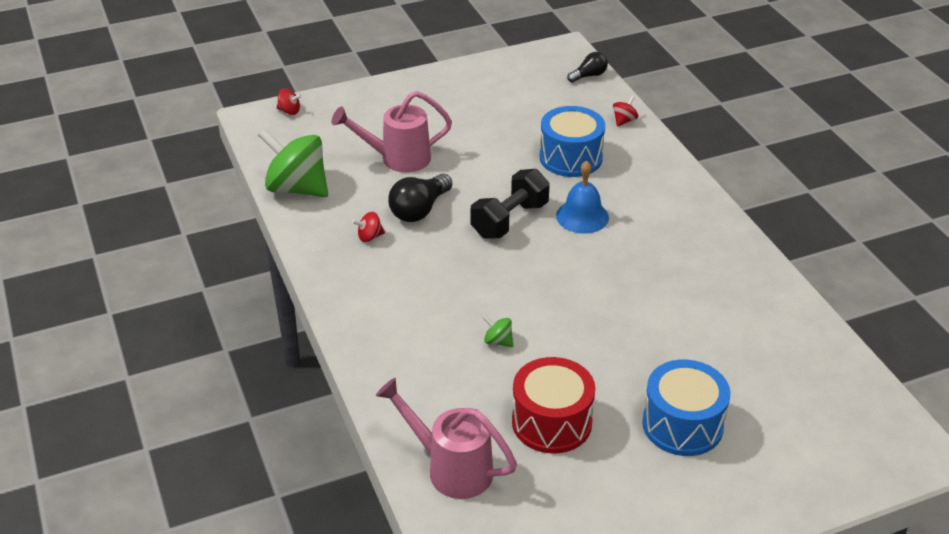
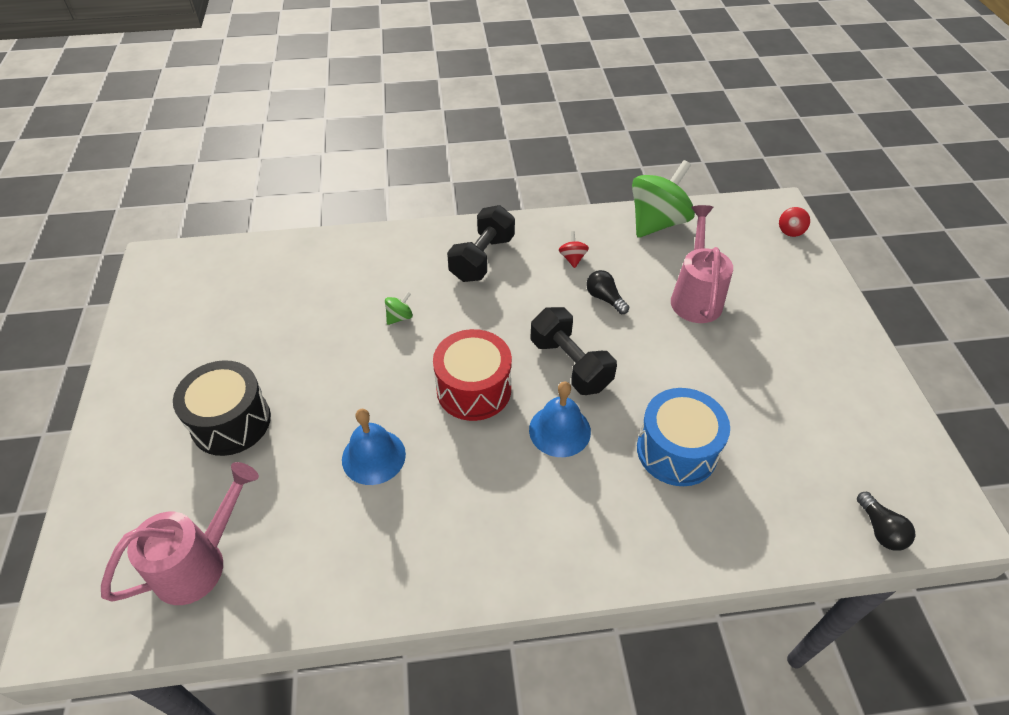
camera: 105 degrees right, 10 degrees up
(389, 299) = (482, 258): none -> black dumbbell
(420, 210) = (605, 298): black light bulb -> black light bulb, size x0.62
(451, 468) = (281, 263): pink watering can -> pink watering can (199, 562)
(551, 422) = (289, 330): red drum -> red drum (474, 389)
(624, 121) = (757, 539): red spinning top -> none
(664, 316) = (373, 456): none -> blue bell
(682, 425) = (231, 422): blue drum -> black drum

